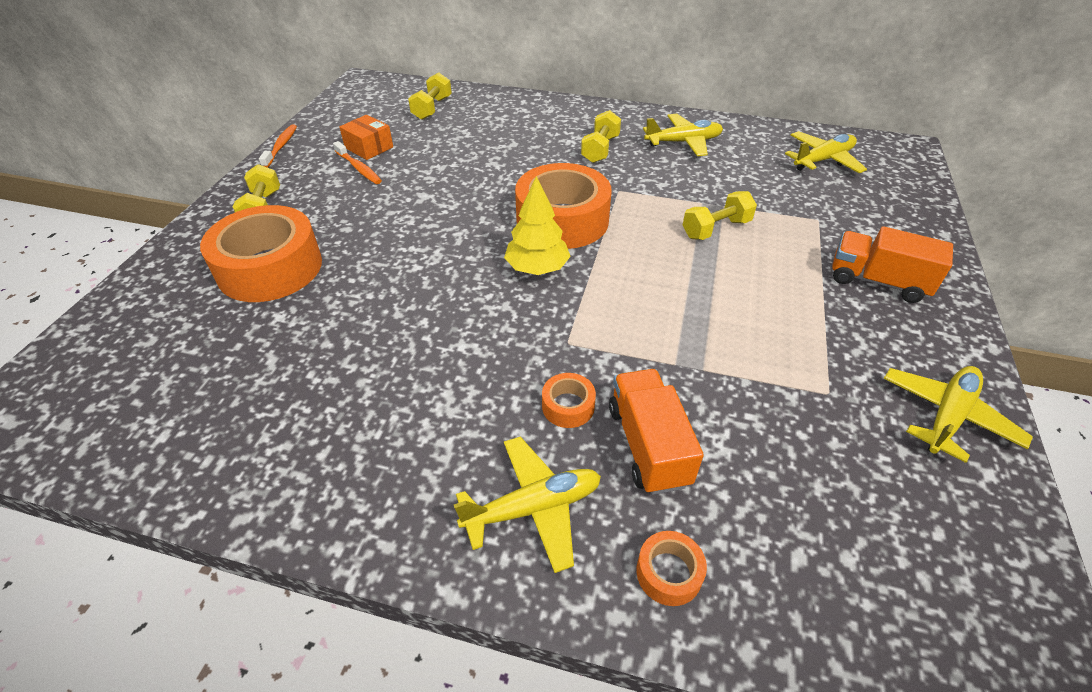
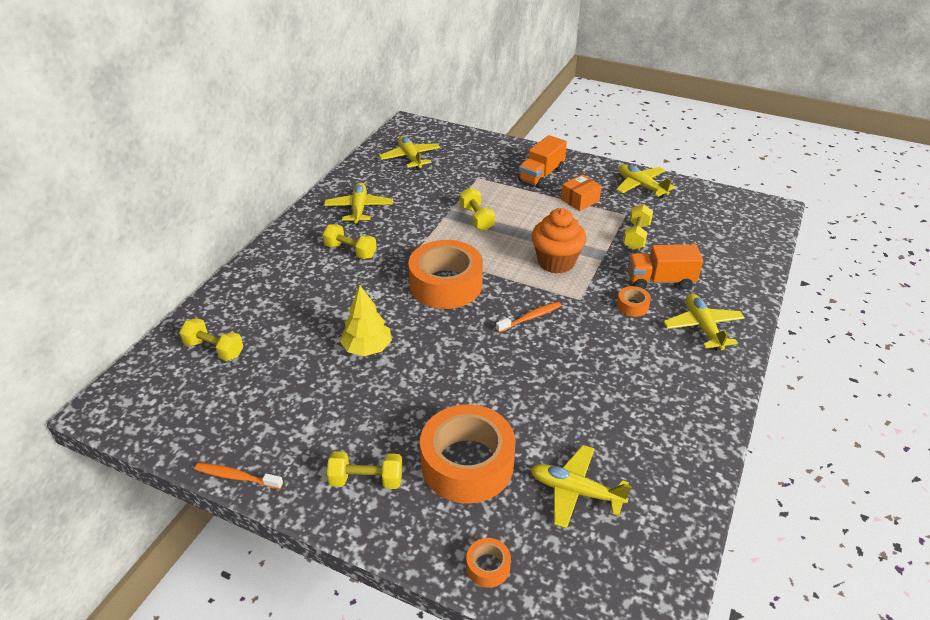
camera: 80 degrees left, 5 degrees down
(210, 355) = (575, 491): none -> yellow plane
(359, 168) = (316, 406): orange toothbrush -> orange toothbrush (530, 317)
(369, 147) = (276, 399): orange box -> orange box (580, 200)
(537, 268) = (502, 304): yellow tree -> yellow tree (367, 348)
(648, 313) = (556, 262): none -> orange cupcake
(668, 573) = (733, 288): orange tape -> orange tape (488, 566)
(767, 410) = (636, 236): none -> yellow dumbbell

